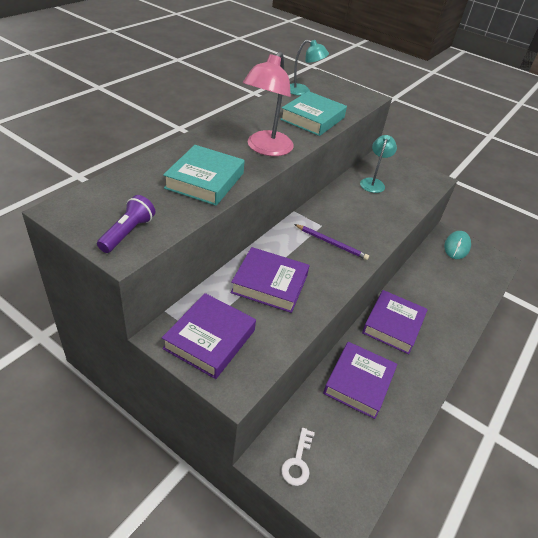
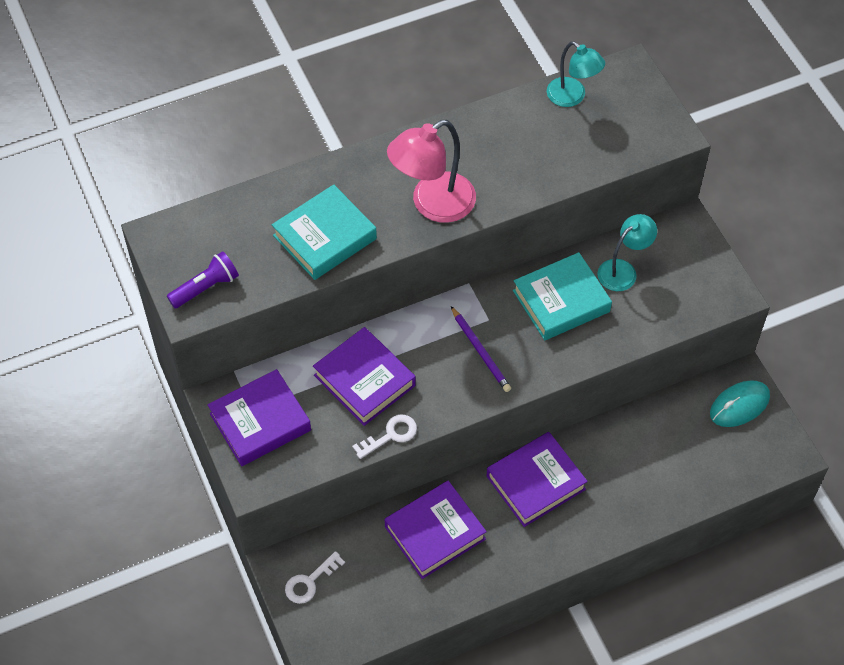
camera: 35 degrees right, 15 degrees up
(312, 119) = (540, 162): turquoise book -> turquoise book (561, 301)
(315, 312) = (390, 435): none -> white key

